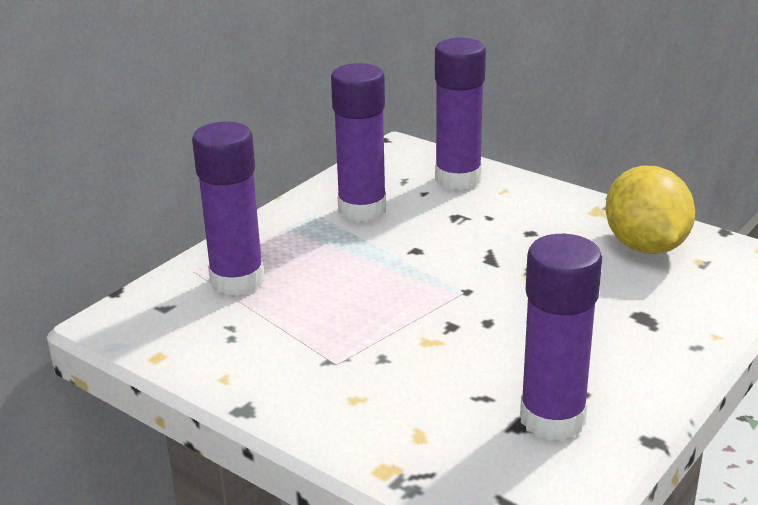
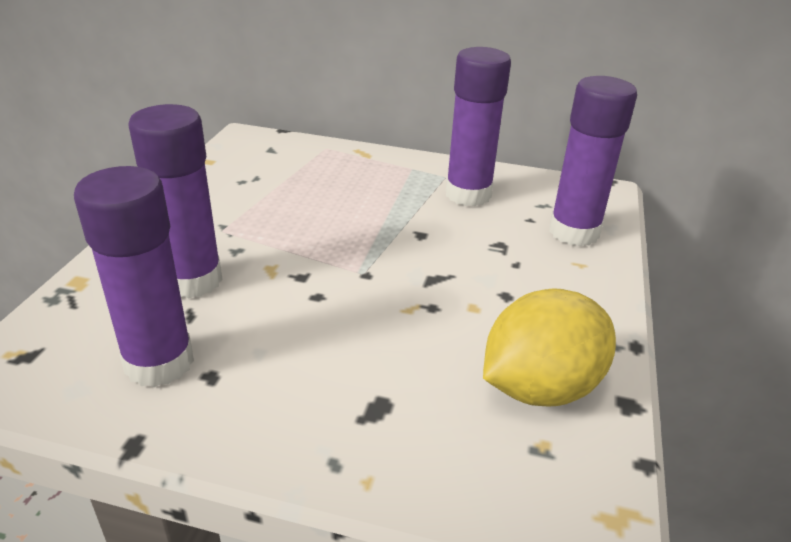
camera: 65 degrees right, 5 degrees up
(237, 281) = (318, 166): purple glue stick -> purple glue stick (193, 280)

